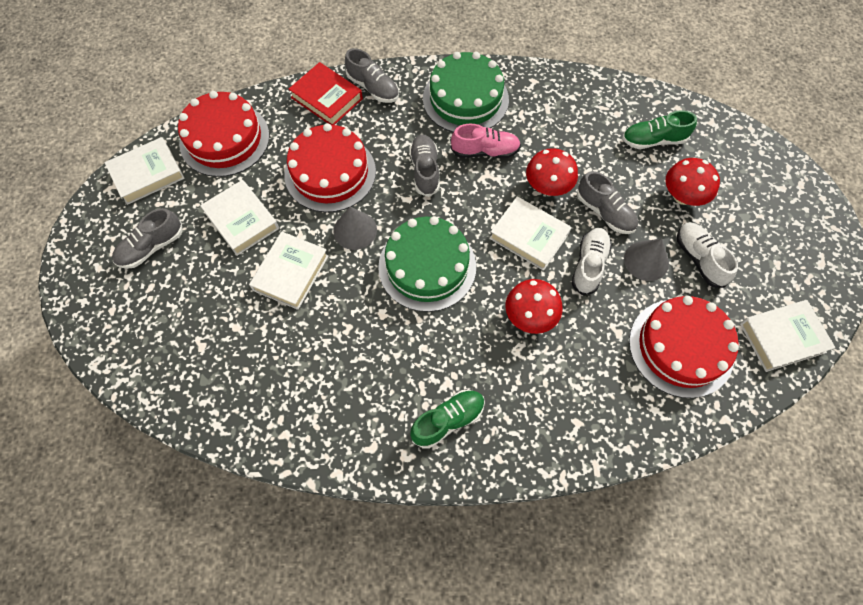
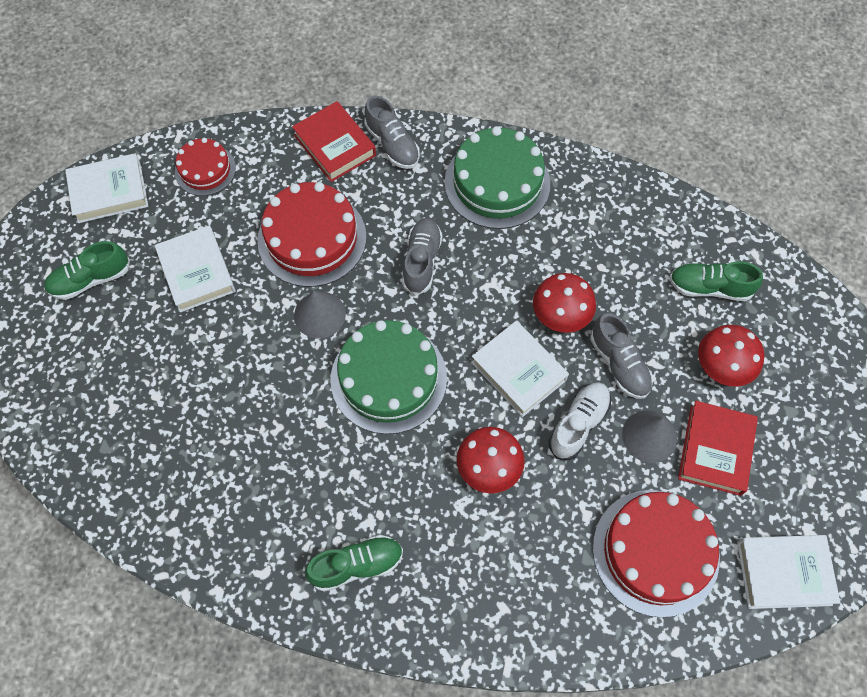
camera: 15 degrees right, 0 degrees up
(151, 247) = (90, 280): grey shoe -> green shoe
(224, 139) = (205, 170): red cake -> red cake, size x0.58
(291, 273) = (233, 348): white book -> none
(485, 151) = (500, 254): pink shoe -> none
(699, 259) = (715, 450): white shoe -> red book

